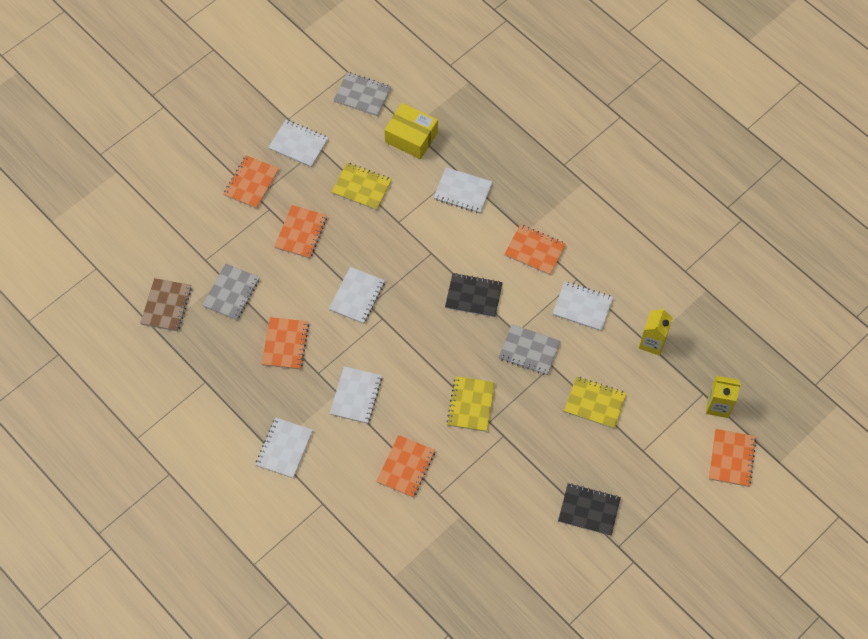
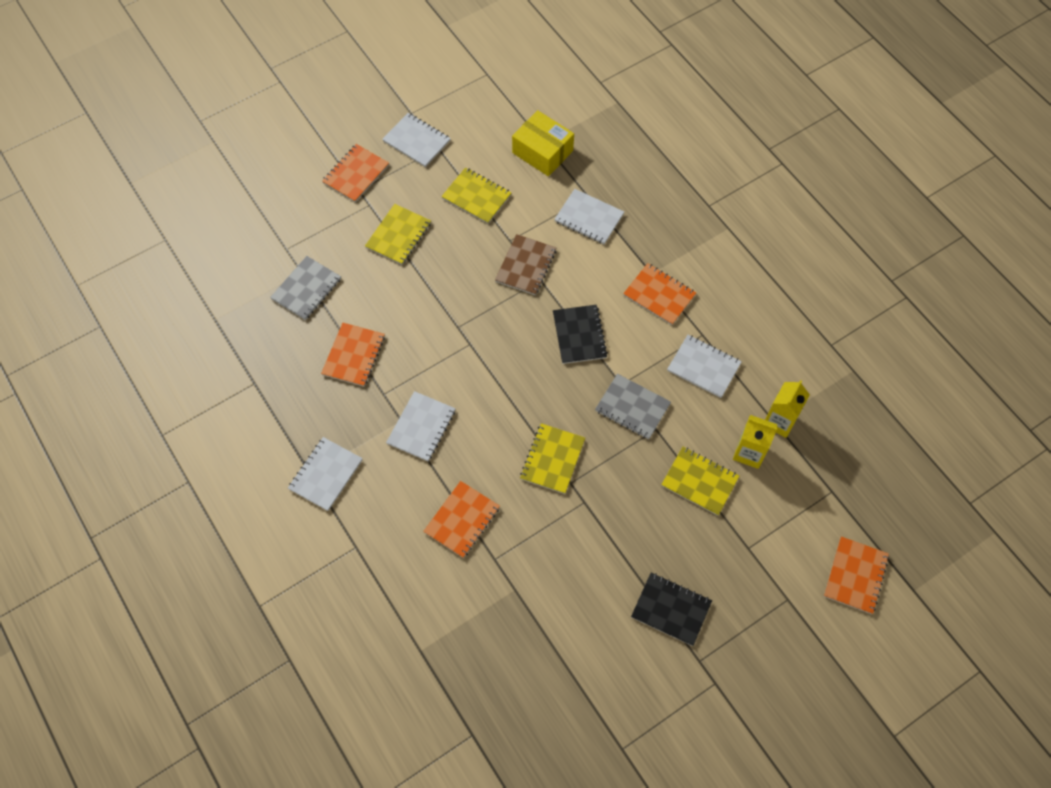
camera: 10 degrees right, 0 degrees up
(166, 305) = (231, 292): brown notebook -> brown notebook (526, 266)
(301, 232) = (398, 235): orange notebook -> yellow notebook
(357, 296) = (446, 314): white notebook -> none
(362, 95) = (497, 100): grey notebook -> none
(473, 296) = (579, 335): black notebook -> black notebook turned 60 degrees clockwise
(718, 405) = (848, 509): yellow carton -> yellow carton (749, 452)

